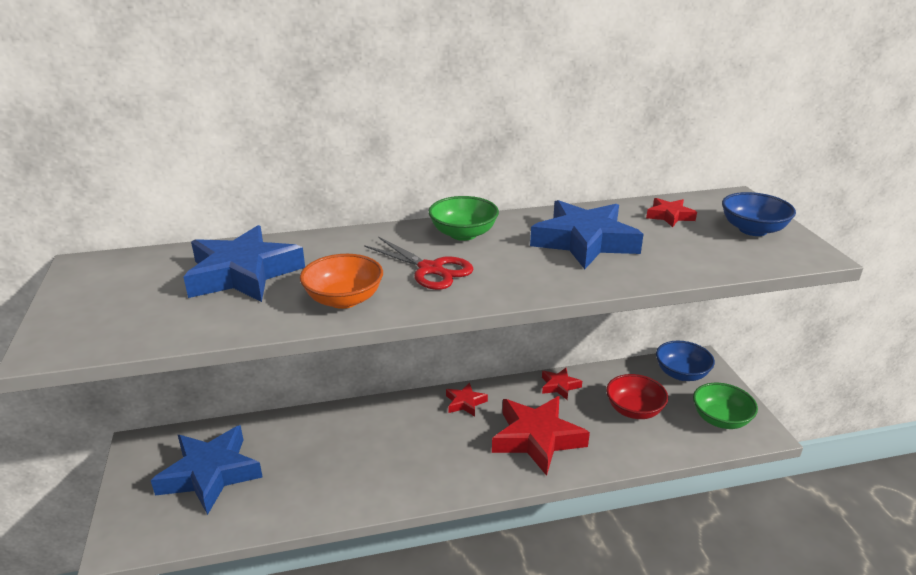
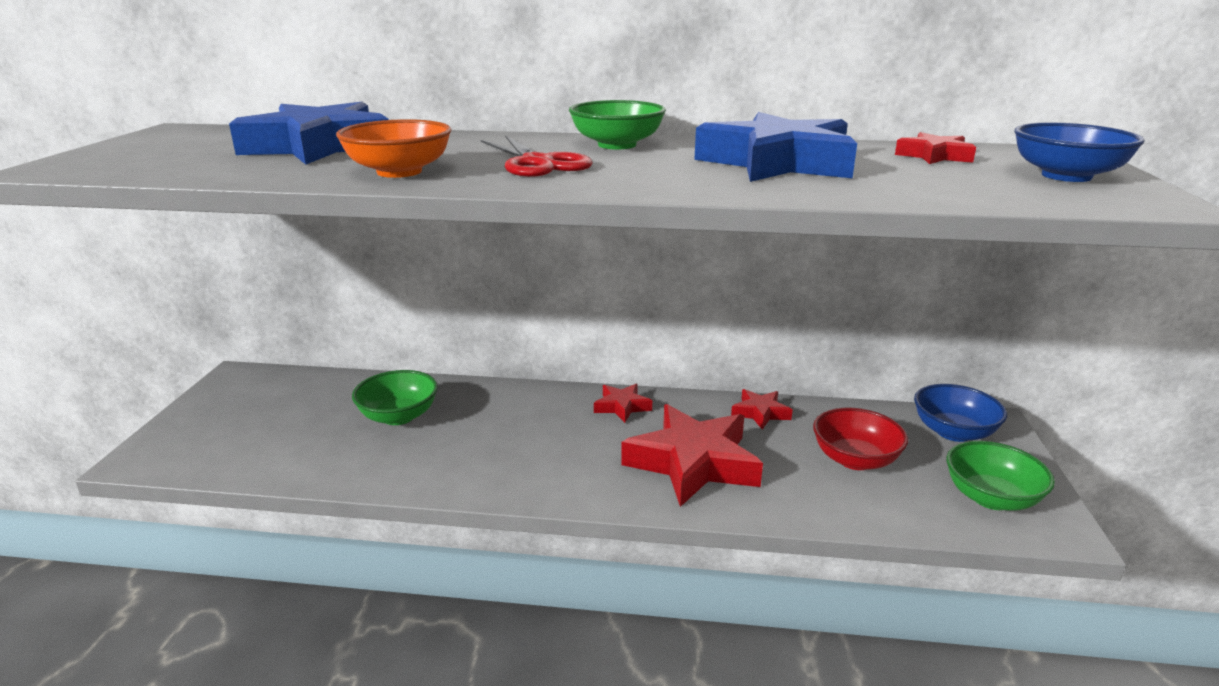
camera: 20 degrees right, 5 degrees down
(210, 474) = (282, 416): blue star -> none
(305, 451) = (399, 416): none -> green bowl

